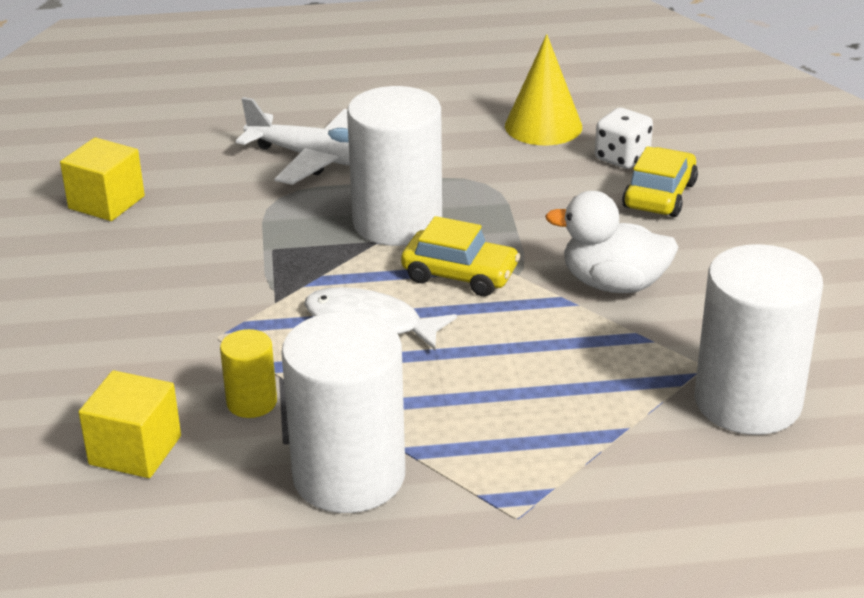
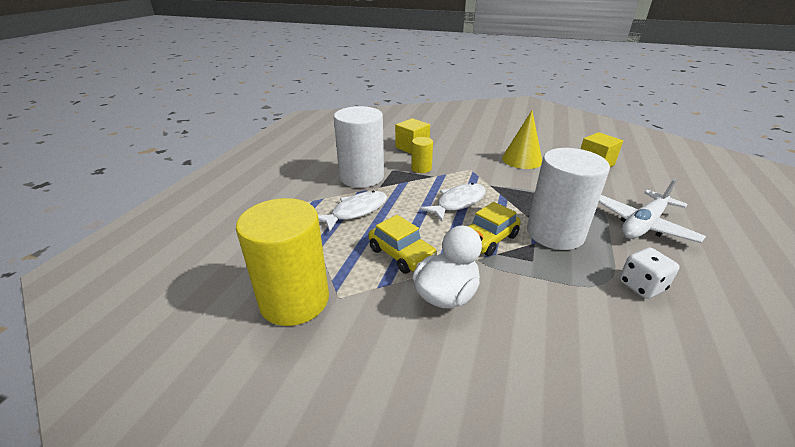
camera: 115 degrees right, 0 degrees up
(489, 431) = (356, 211): none -> white fish
(543, 126) = (717, 352): yellow cone -> yellow cone (522, 159)
(622, 158) = (648, 384): white dice -> white dice (641, 286)
(659, 195) = (568, 379): yellow car -> yellow car (401, 254)
(747, 402) = (294, 300): white cylinder -> yellow cylinder

